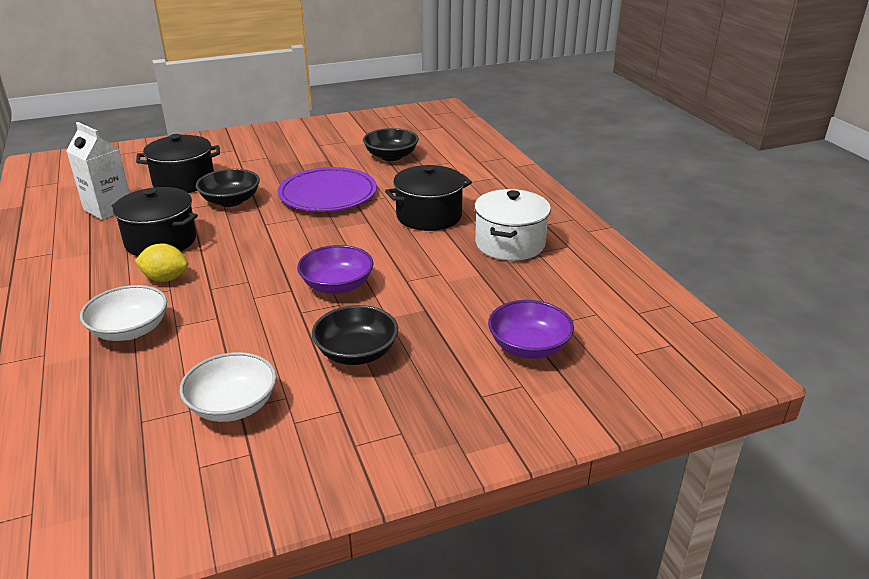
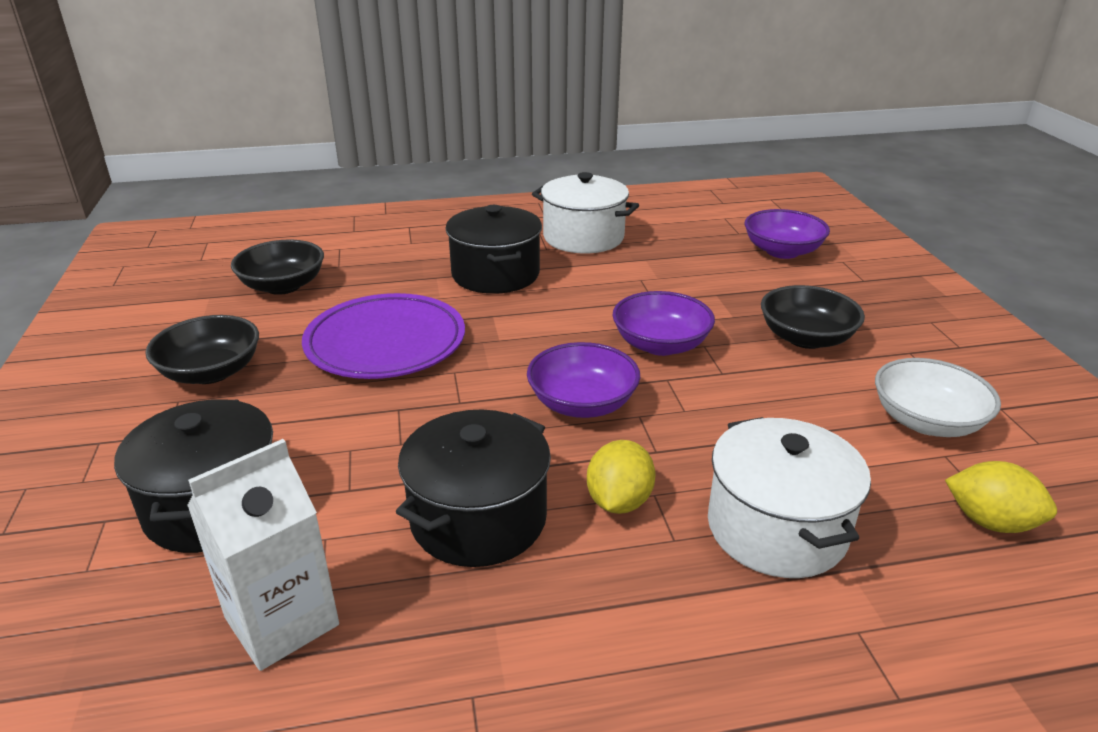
camera: 80 degrees left, 0 degrees up
(112, 419) = (990, 522): none -> yellow lemon
(130, 330) = (776, 528): white bowl -> white pot
(231, 201) = (350, 439): black bowl -> black bowl (211, 372)
(261, 261) = (582, 403): none -> purple bowl

